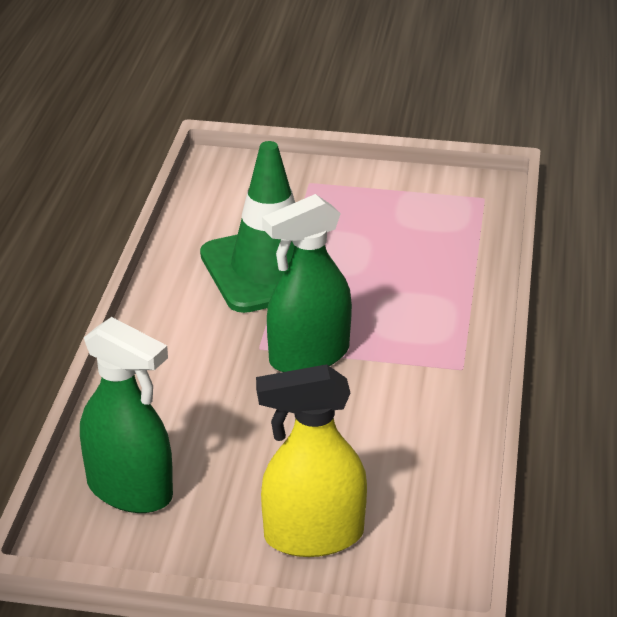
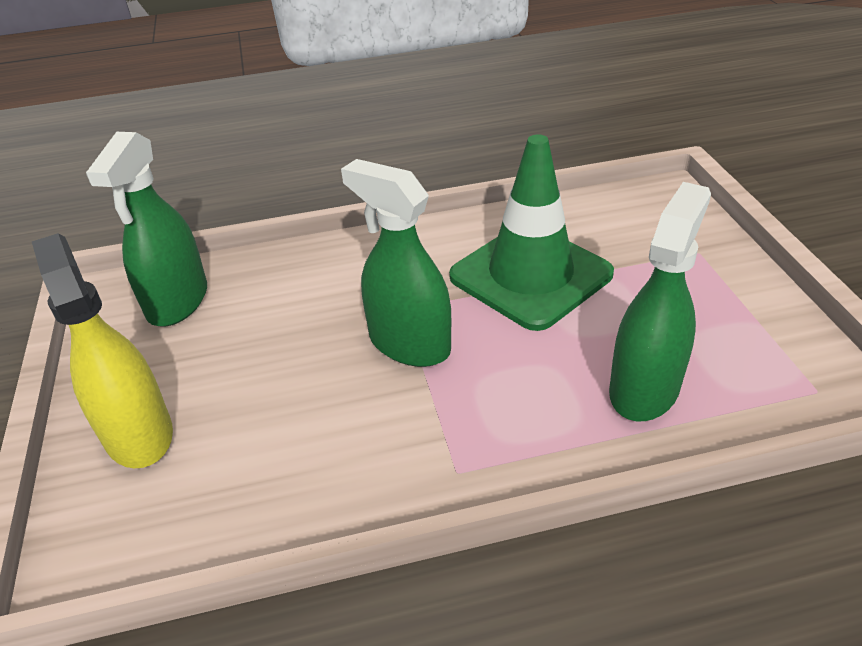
camera: 70 degrees right, 5 degrees up
(437, 261) = (644, 388): none -> green spray bottle

